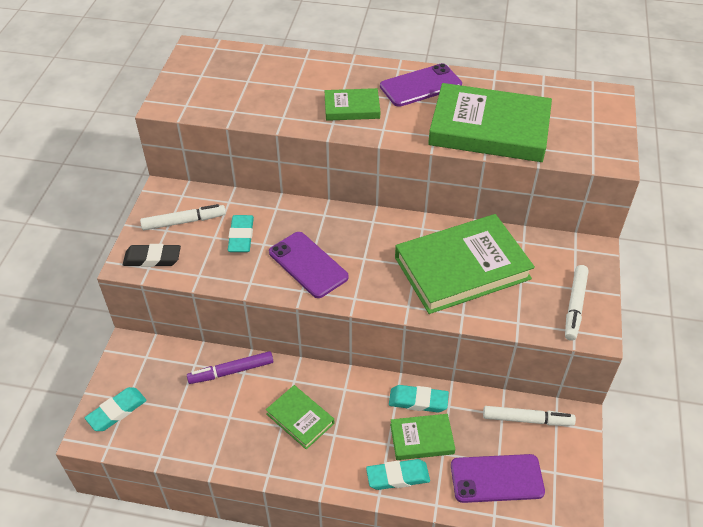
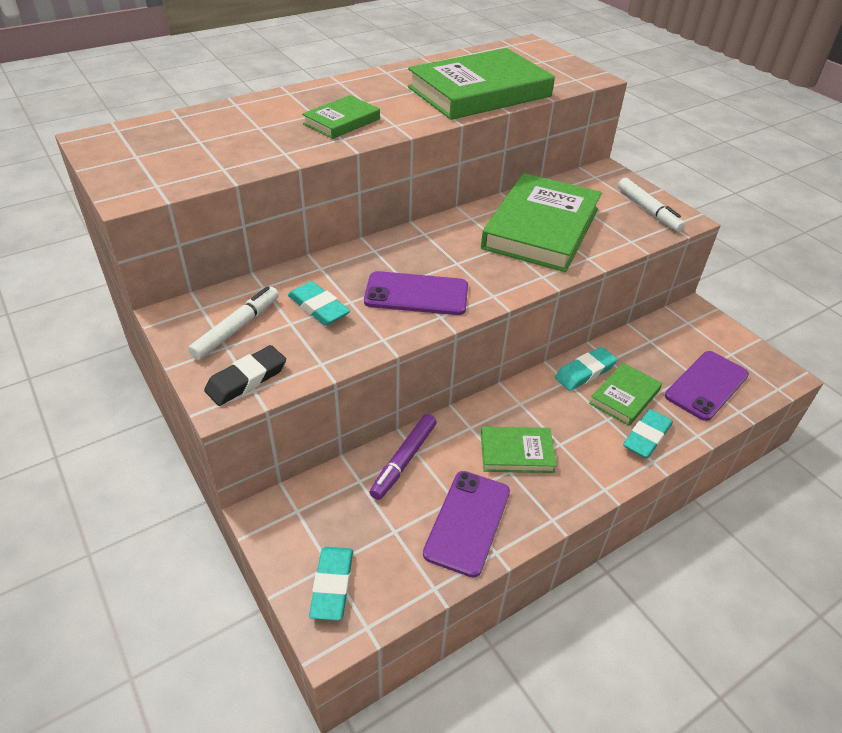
camera: 45 degrees left, 5 degrees down
(420, 86) = (378, 86): purple phone -> purple phone (467, 522)
(527, 419) = (669, 332): white marker -> none

